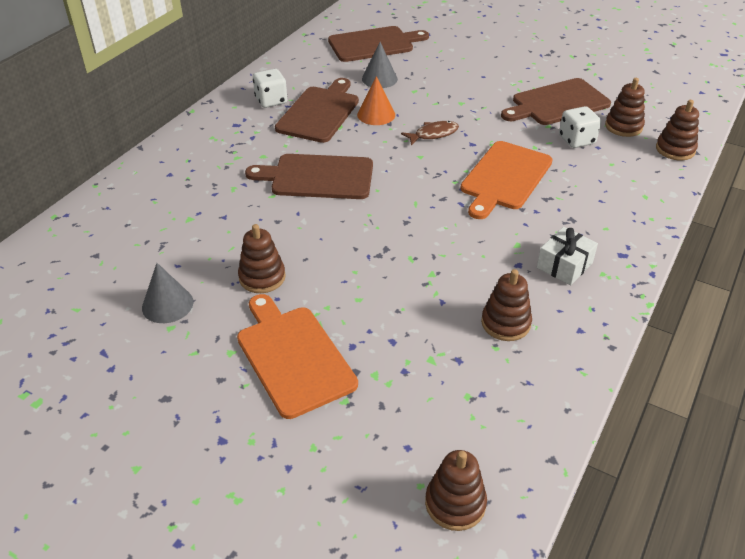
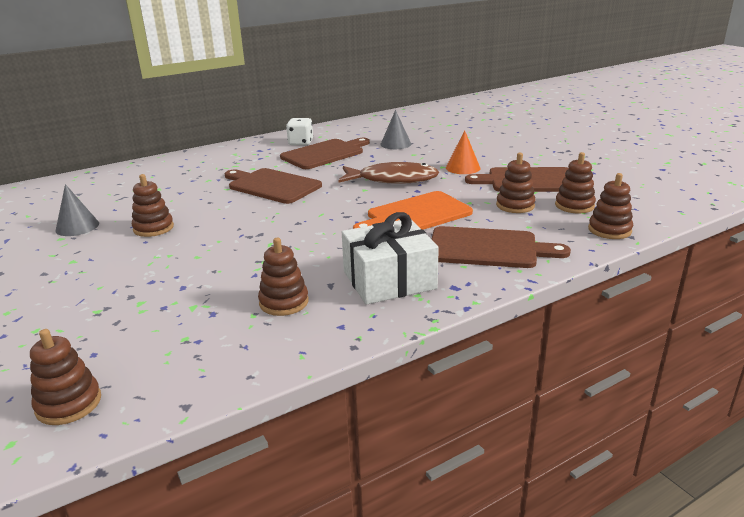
camera: 30 degrees right, 15 degrees down
(293, 357) = (105, 275): orange cutting board -> none
(374, 44) = (418, 126): brown cutting board -> brown cutting board (488, 248)
(376, 114) = (364, 161): orange cone -> orange cone (463, 168)
(433, 134) = (393, 179): brown fish -> brown fish, size x1.85
(564, 265) = (389, 280): white gift -> white gift, size x1.69
(576, 140) = (515, 205): white dice -> brown stacking toy

